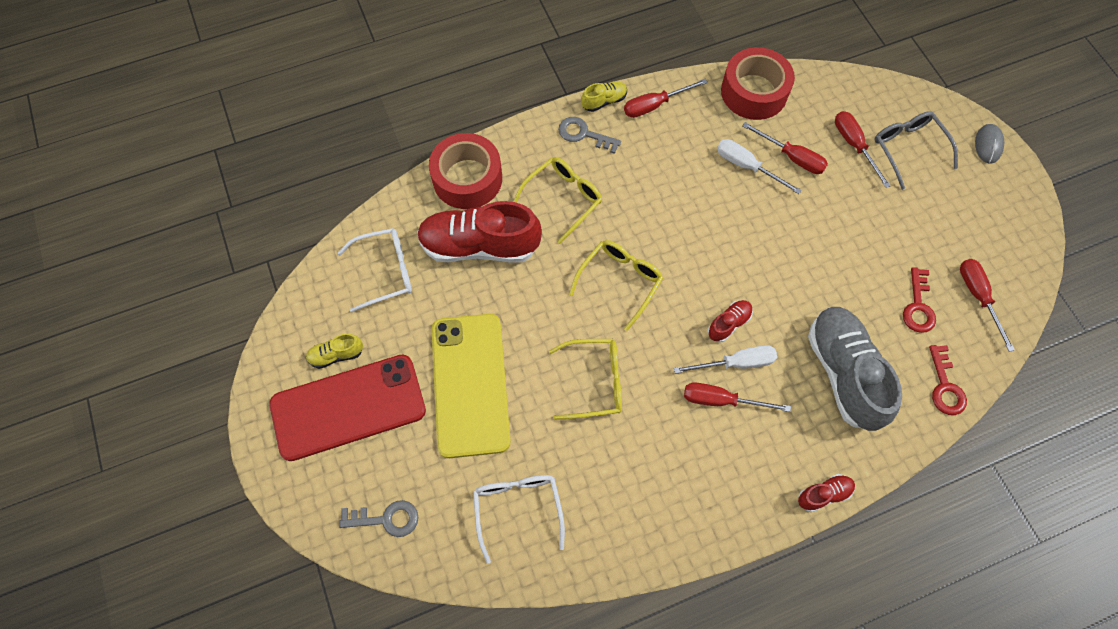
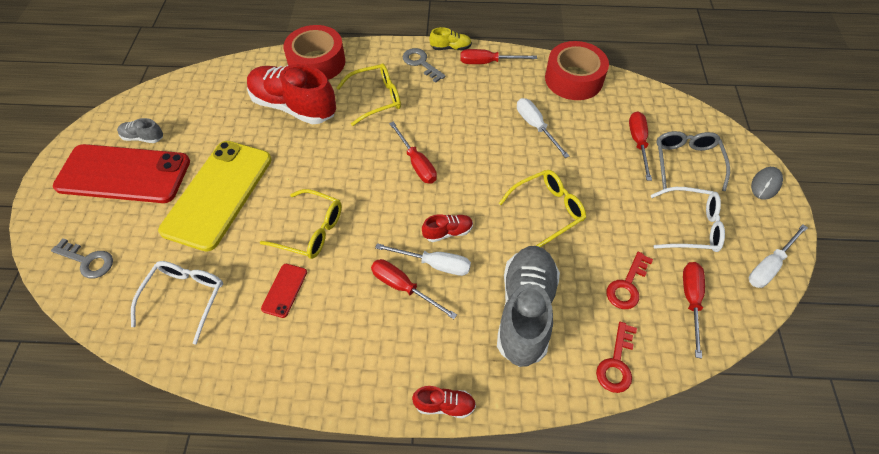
camera: 25 degrees right, 10 degrees down
(336, 355) = (143, 138): yellow shoe -> grey shoe
(385, 272) = (217, 99): white glasses -> white glasses (691, 226)
(610, 455) = (284, 290): none -> red phone
(620, 281) = (380, 168): yellow glasses -> yellow glasses (547, 210)
(791, 157) = (578, 133): red screwdriver -> red screwdriver (416, 163)
(1026, 231) = (769, 265): none -> white screwdriver

